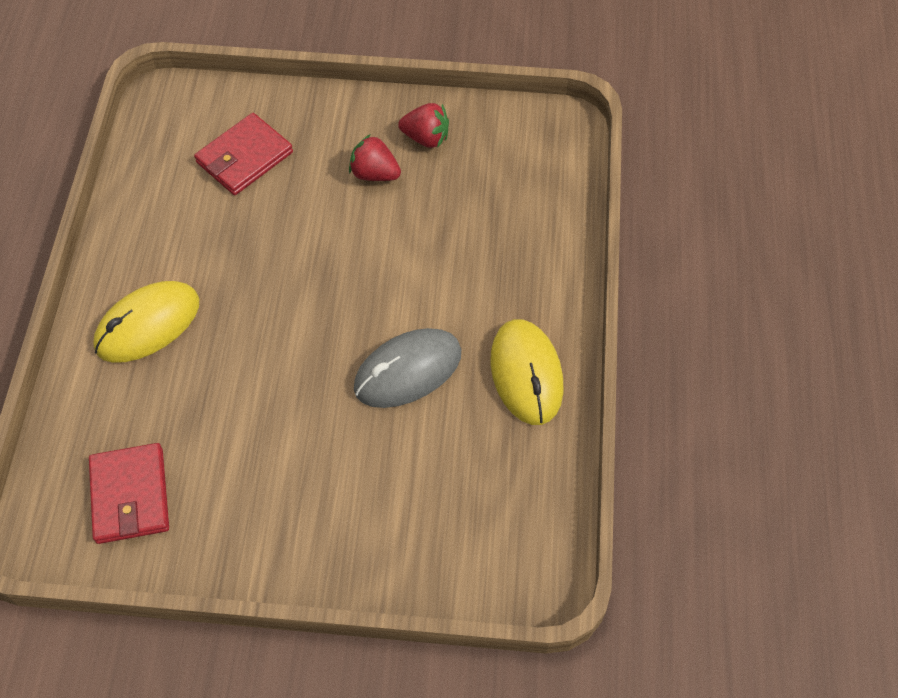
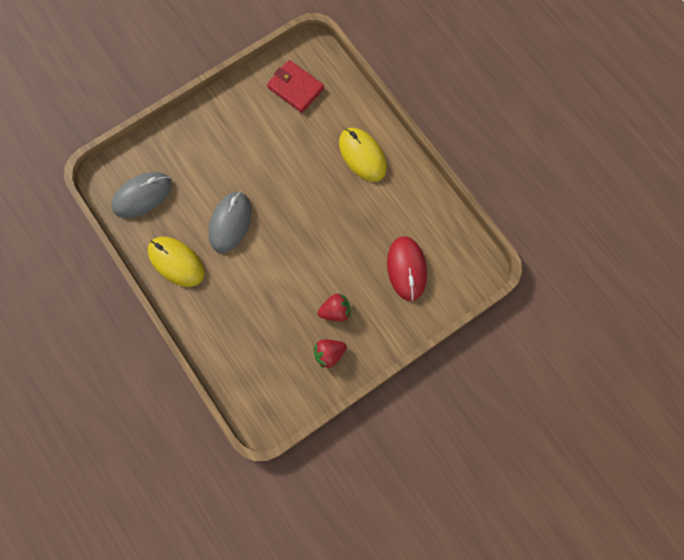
camera: 140 degrees right, 15 degrees up
(148, 324) = (362, 155): yellow mouse -> yellow mouse turned 45 degrees counterclockwise
(244, 157) = (406, 269): red wallet -> red mouse
(502, 506) = (142, 196): none -> grey mouse

